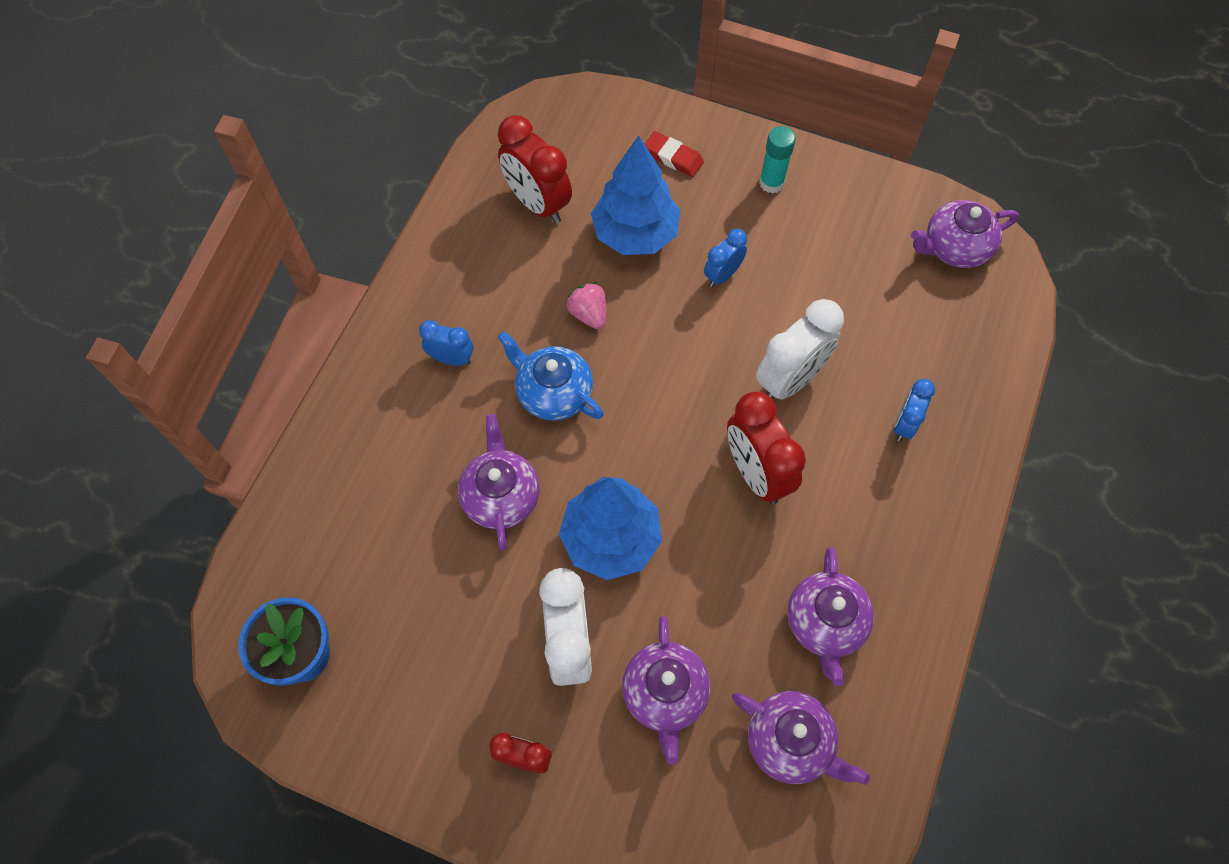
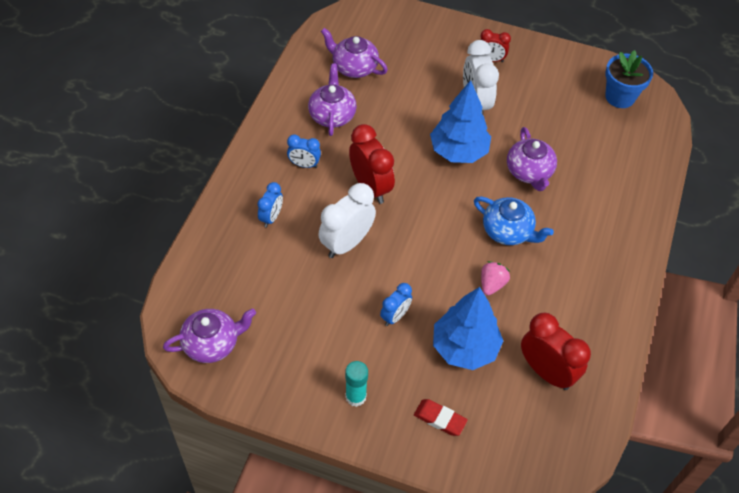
camera: 175 degrees right, 10 degrees down
(451, 359) = (582, 251): blue clock -> blue clock (304, 165)
(588, 314) = (492, 284): pink strawberry -> pink strawberry turned 120 degrees counterclockwise
(665, 694) = (421, 84): purple teapot -> none

